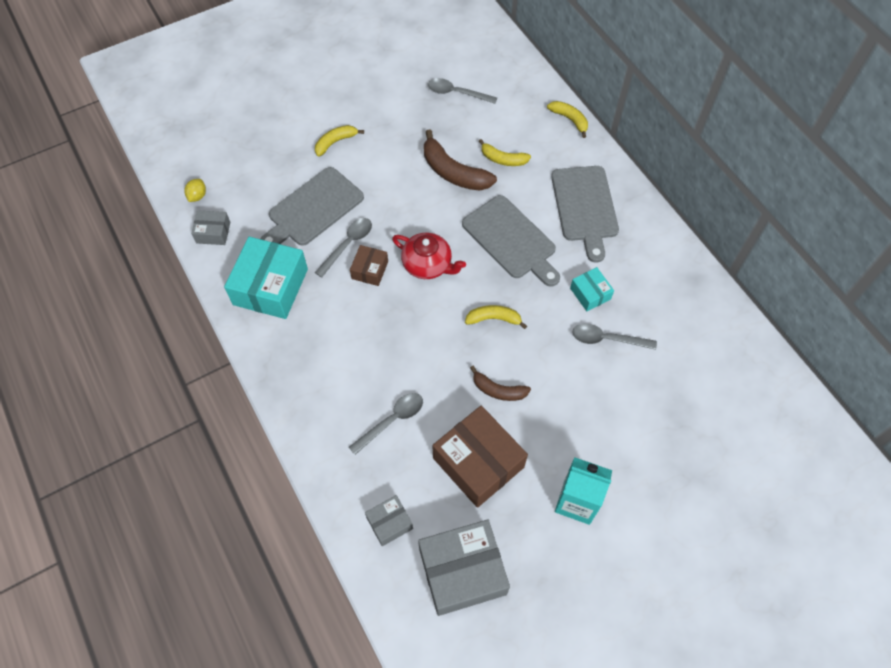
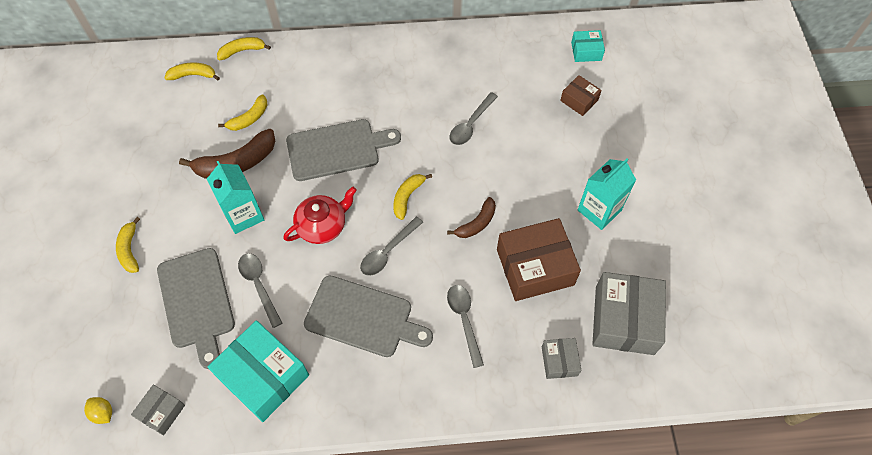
camera: 65 degrees left, 0 degrees up
(370, 270) = (299, 277): brown box -> brown box (579, 100)
(407, 202) = (243, 215): none -> turquoise carton
(457, 93) = (148, 122): grey spoon -> grey spoon (388, 251)
(521, 98) = (193, 75): none -> yellow banana
(584, 207) = (338, 82): grey cutting board -> grey cutting board (363, 318)
(590, 293) = (423, 116): turquoise box -> turquoise box (586, 51)

